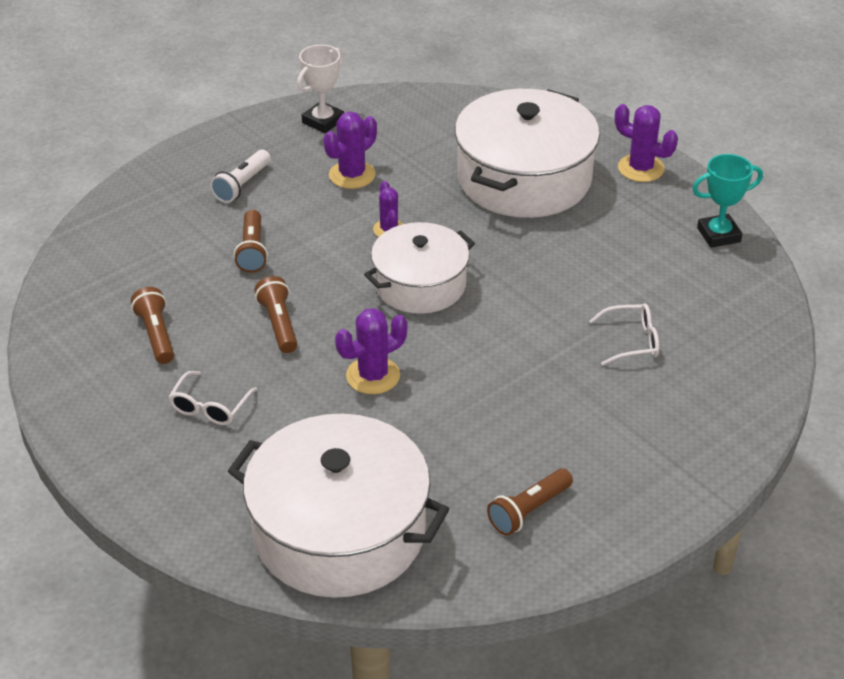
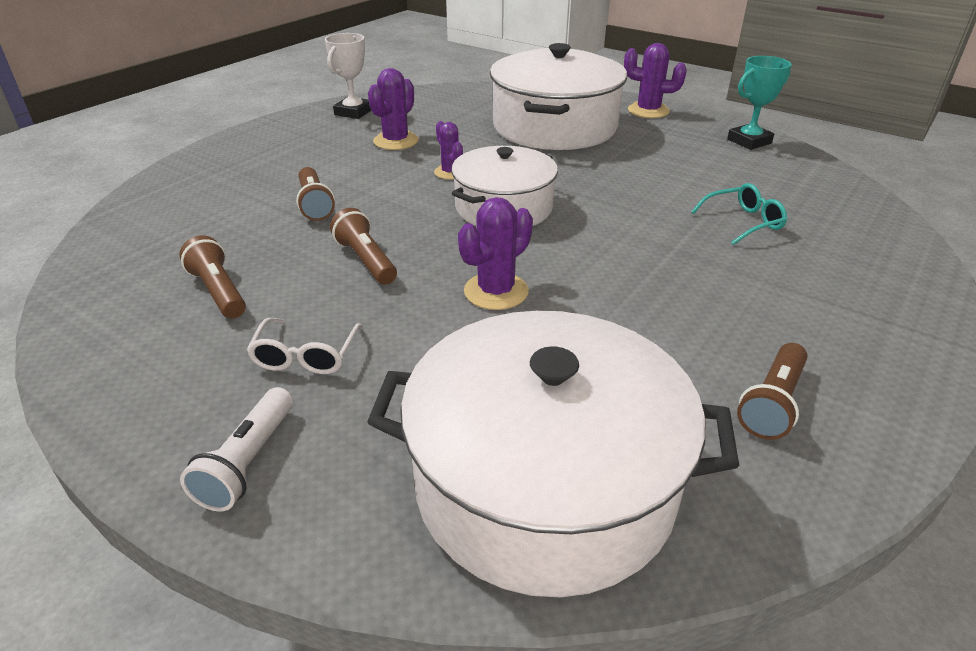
camera: 15 degrees left, 5 degrees down
(242, 185) = (289, 159): white flashlight -> white flashlight (248, 462)
(632, 341) = (743, 222): white glasses -> turquoise glasses

